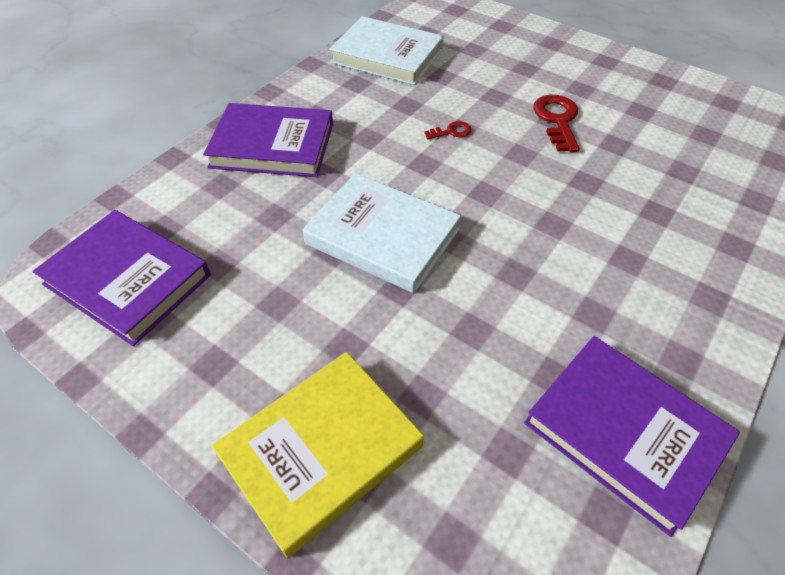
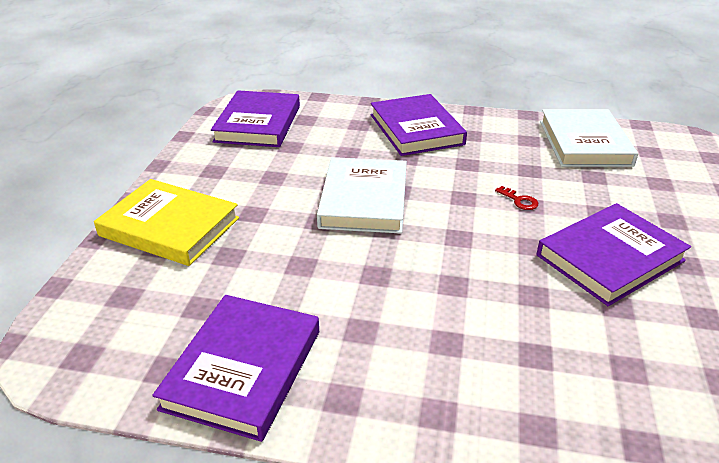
camera: 65 degrees right, 15 degrees down
(557, 120) = (610, 258): red key -> purple book

